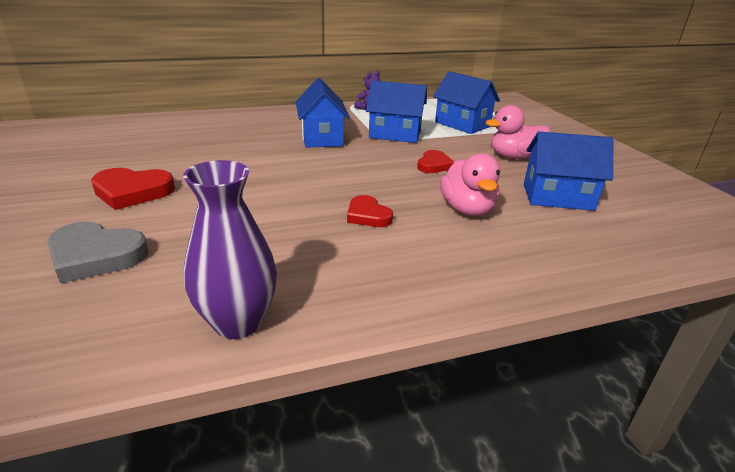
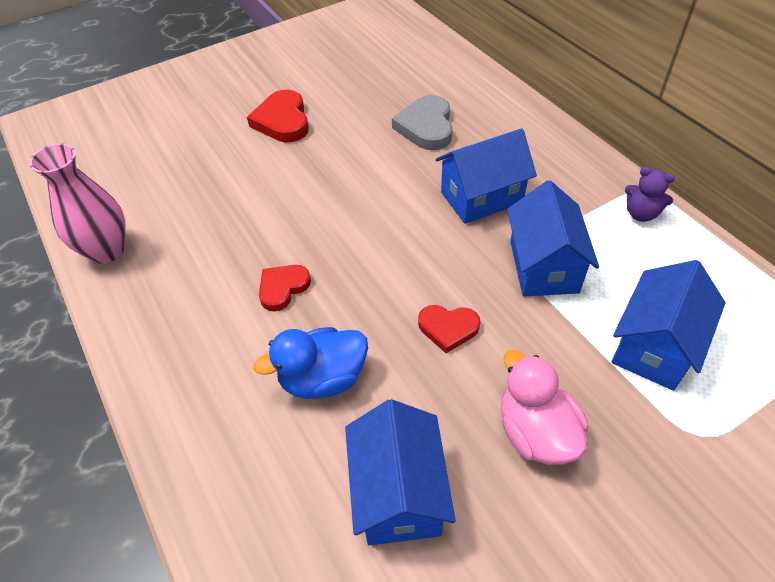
camera: 80 degrees right, 20 degrees up
(95, 256) = (181, 149): grey heart -> grey heart (426, 127)
(238, 322) = (107, 251): purple vase -> pink vase
(467, 209) = (323, 379): pink duck -> blue duck

